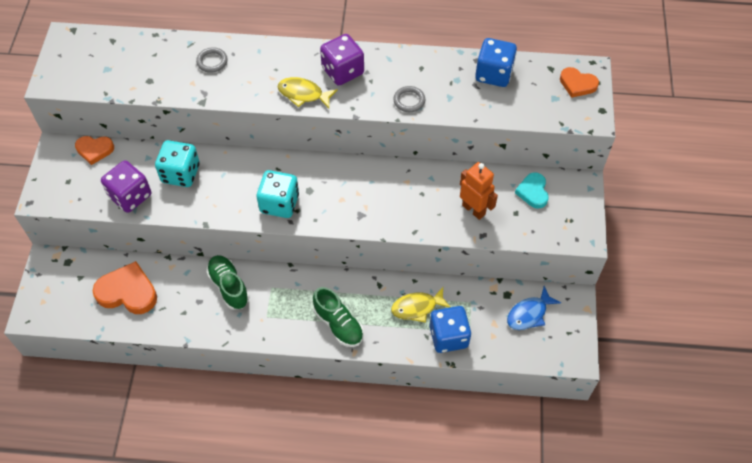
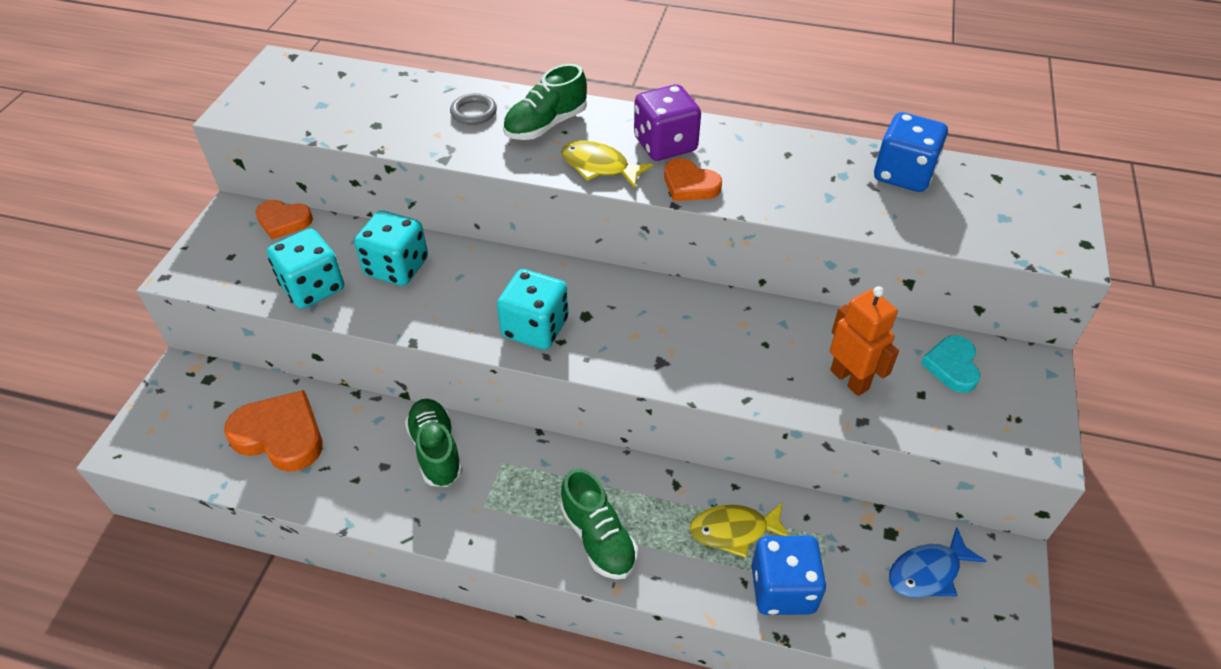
camera: 10 degrees right, 10 degrees down
(130, 196) = (313, 287): purple dice -> turquoise dice
(262, 66) = (546, 125): none -> green shoe
(409, 101) = (763, 194): grey ring -> none
(577, 84) = (1042, 203): orange heart -> orange heart (689, 185)

